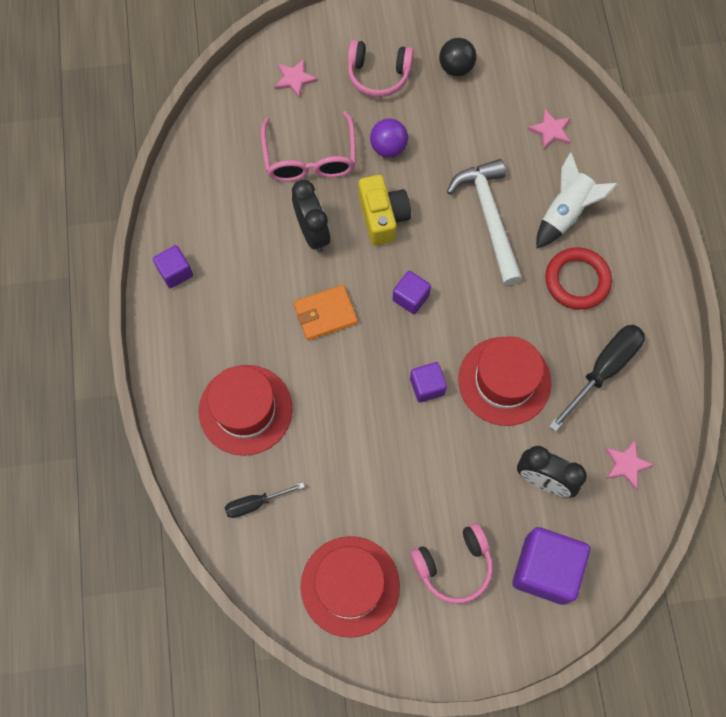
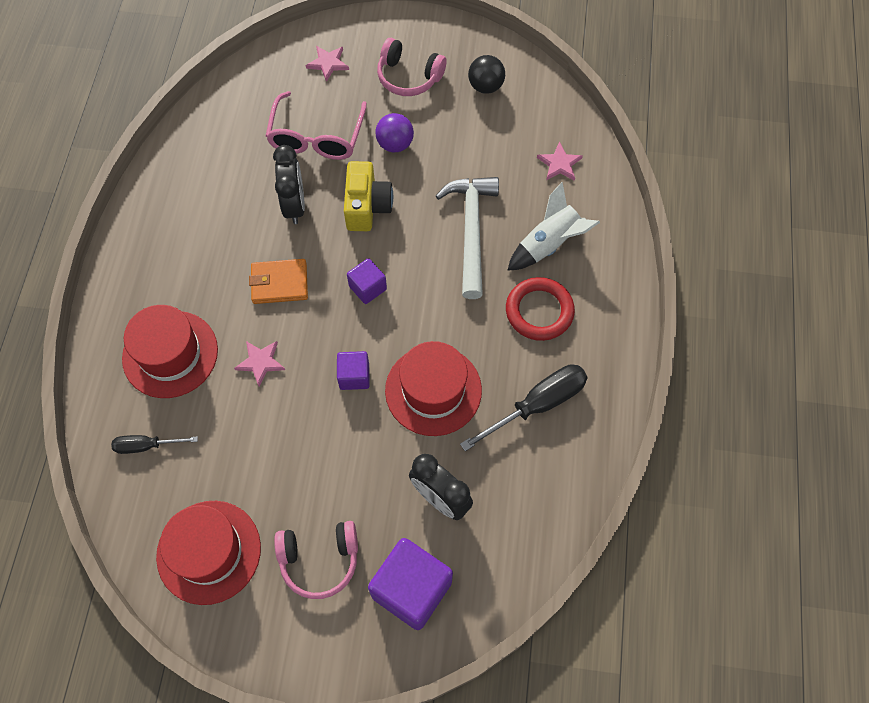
camera: 15 degrees right, 5 degrees down
(175, 272) = (152, 211): purple cube -> none
(626, 464) = (531, 505): pink star -> pink star (260, 362)

